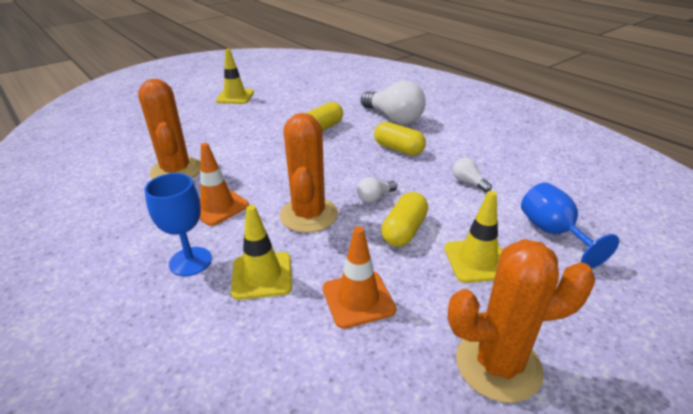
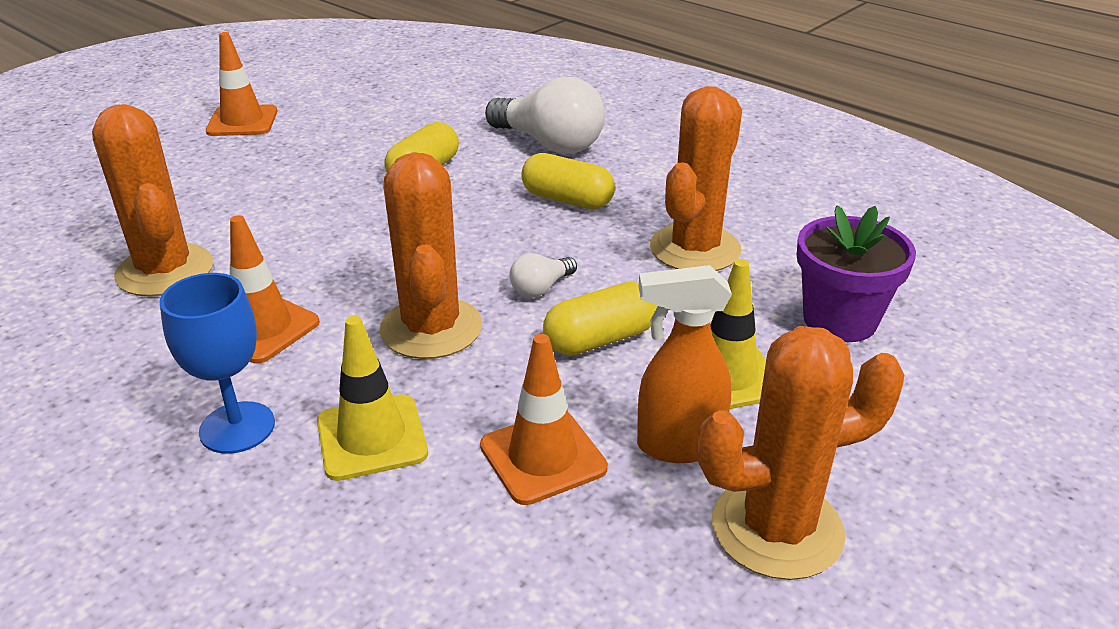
camera: 10 degrees left, 0 degrees up
(235, 97) = (242, 121): yellow traffic cone -> orange traffic cone
(404, 230) = (600, 339): yellow capsule -> yellow capsule turned 45 degrees clockwise
(441, 301) = (678, 446): none -> orange spray bottle
(468, 182) = (695, 249): white light bulb -> orange cactus
(553, 233) = (839, 320): blue goblet -> purple flower pot

